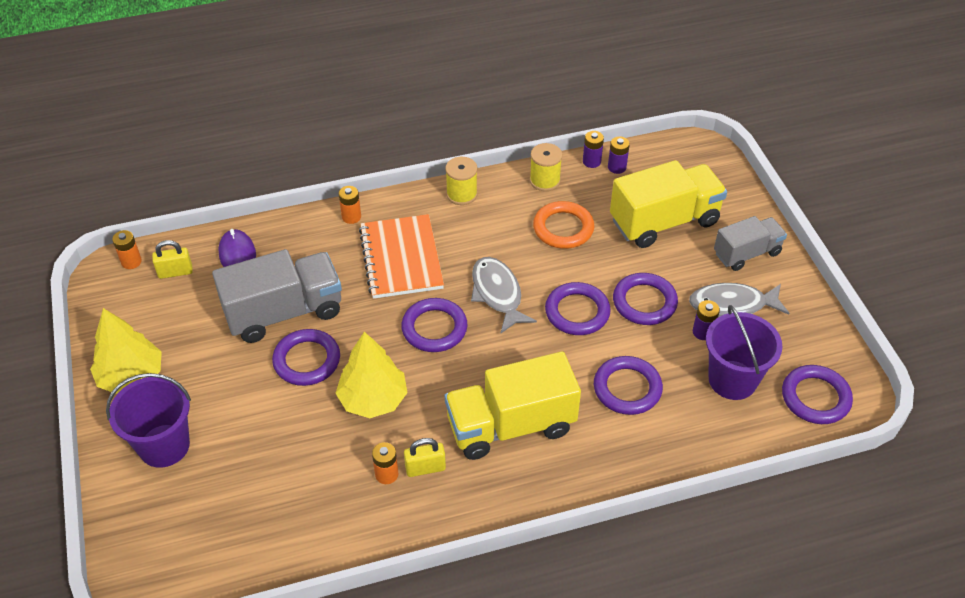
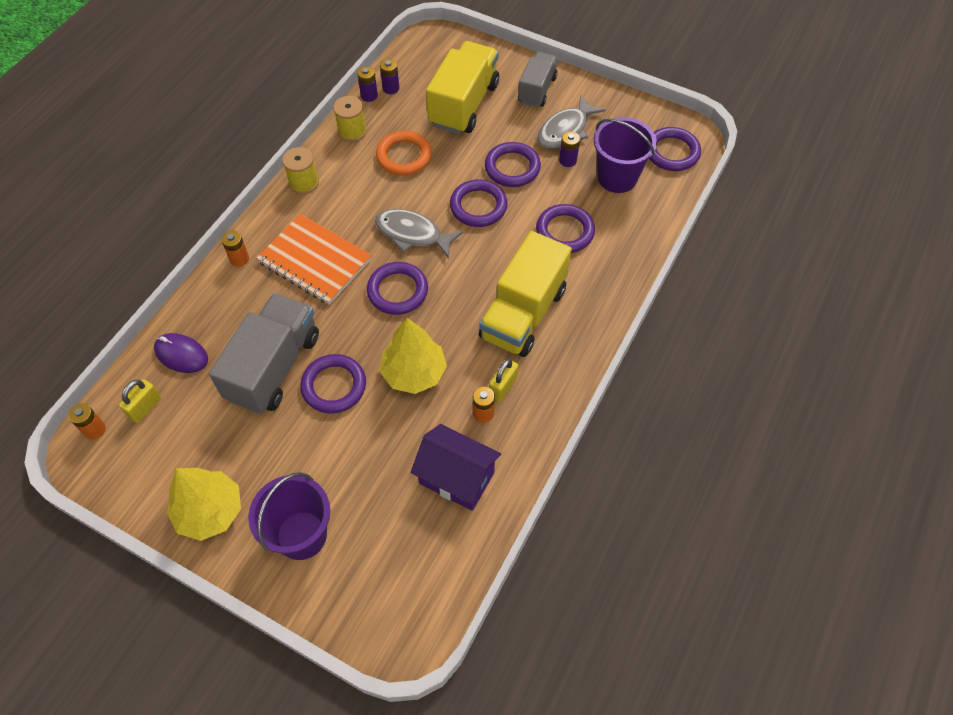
camera: 45 degrees left, 10 degrees up
(310, 504) = (456, 478): none -> purple house

